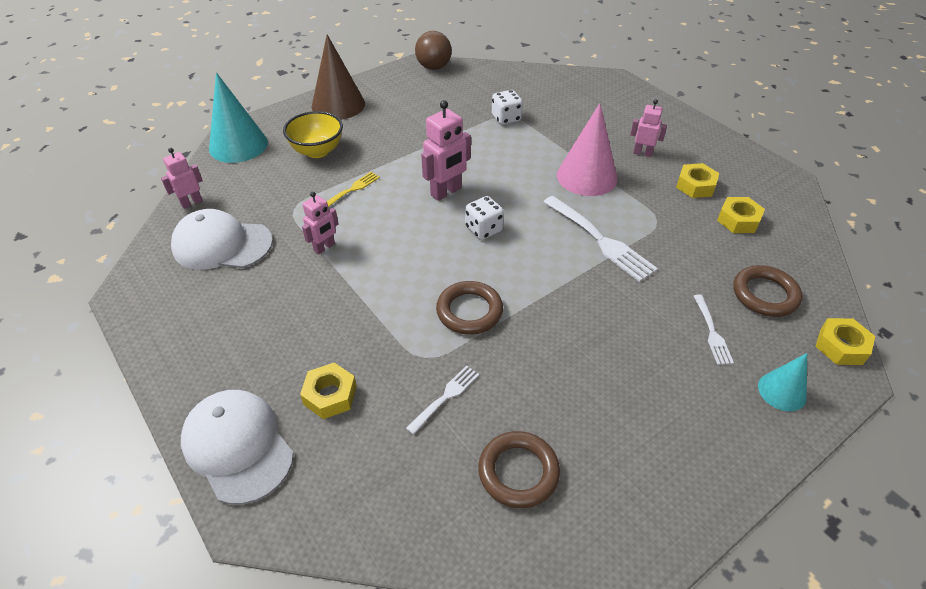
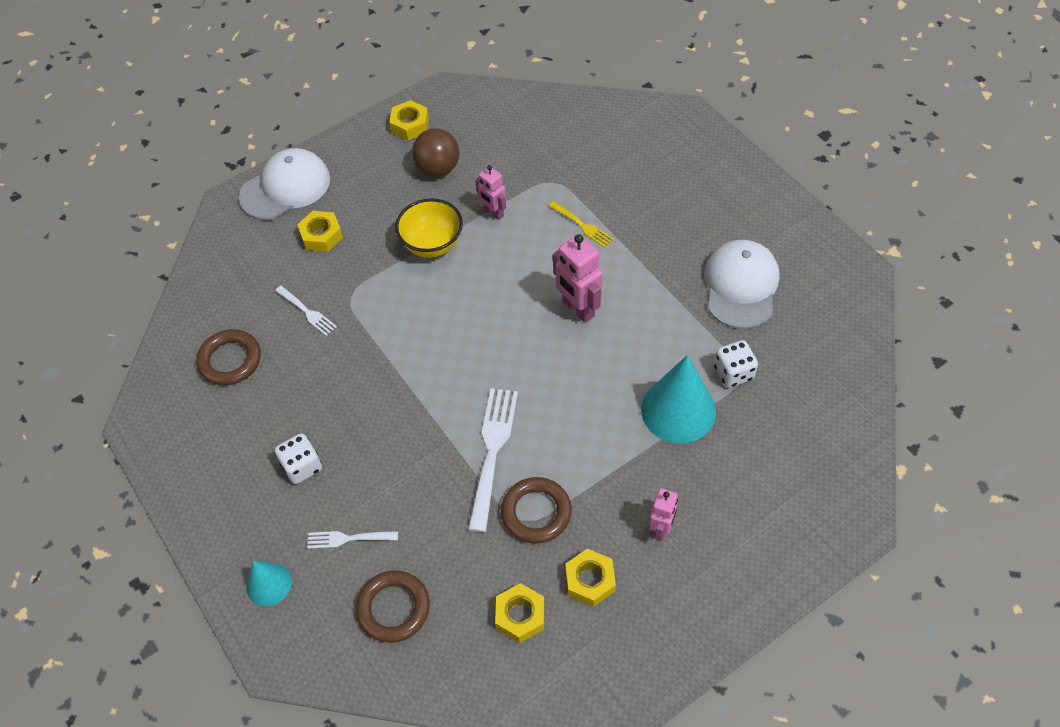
camera: 95 degrees right, 10 degrees up
(191, 203) = (562, 105): pink robot -> none
(222, 244) = (502, 138): white cap -> white cap (741, 286)
(238, 145) = (659, 122): turquoise cone -> turquoise cone (678, 410)
(317, 151) = (651, 189): yellow bowl -> yellow bowl (432, 244)
(338, 105) = (748, 197): brown cone -> none
(434, 67) = (857, 291): brown ball -> brown ball (438, 168)
(469, 311) = (400, 329): brown ring -> brown ring (536, 512)
(483, 229) = (514, 343): white dice -> white dice (302, 466)
(587, 176) = (608, 454): pink cone -> none
(599, 239) = (492, 453): white fork -> white fork turned 135 degrees clockwise
(841, 346) = (313, 664): yellow nut -> yellow nut (410, 125)

